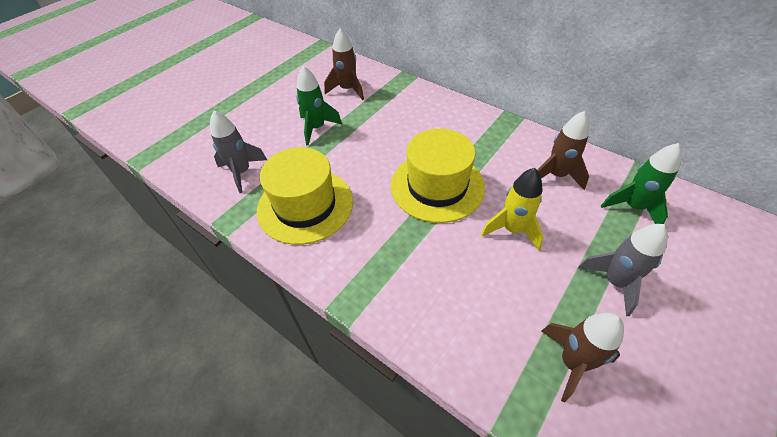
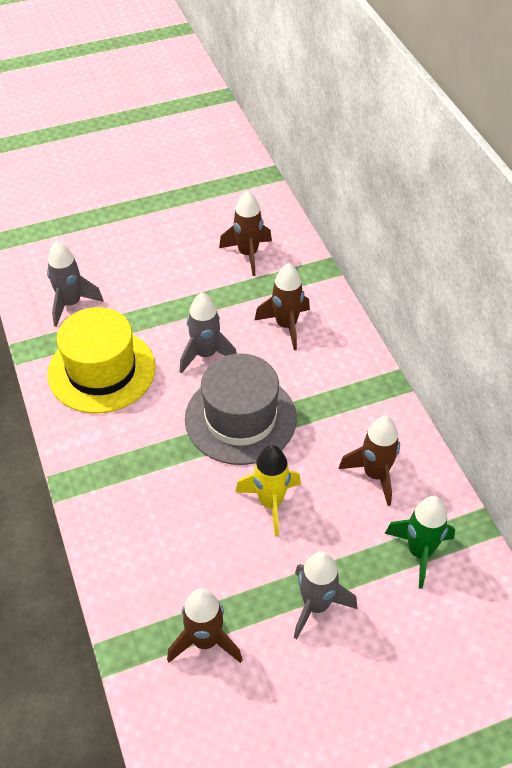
camera: 30 degrees right, 0 degrees up
(317, 128) = (177, 288): green rocket -> none
(374, 158) = (205, 354): none -> grey rocket
(412, 118) = (286, 326): none -> brown rocket
(437, 186) = (240, 418): yellow hat -> grey hat

